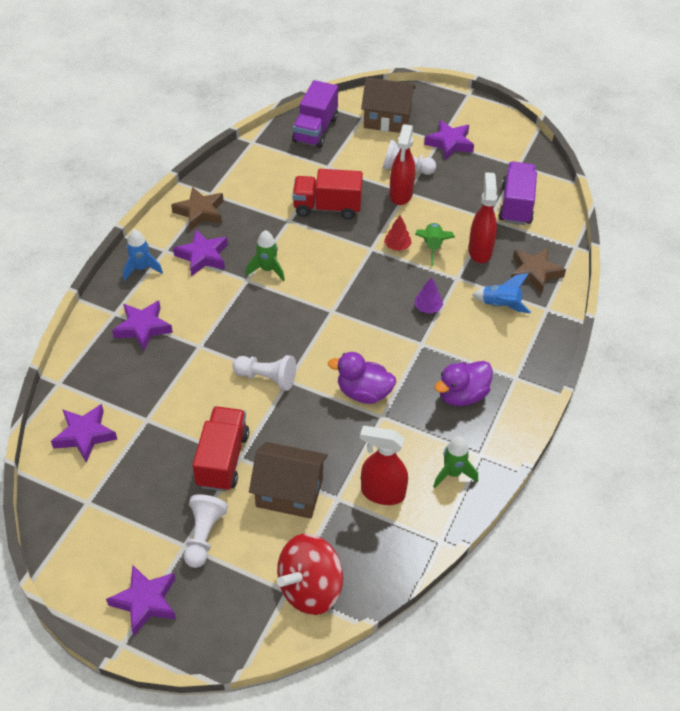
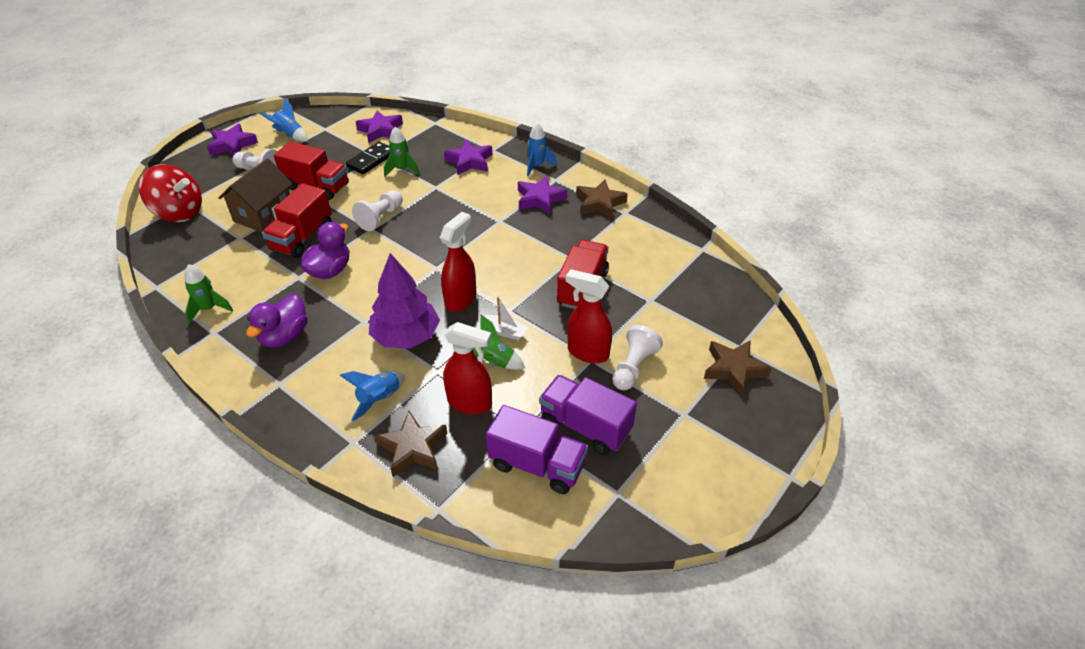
camera: 105 degrees right, 5 degrees down
(109, 538) = (290, 135): none -> blue rocket
(156, 423) = (371, 160): none -> black domino
(267, 270) = (507, 234): green rocket -> green rocket (402, 169)
(310, 588) = (179, 213): red spinning top -> red spinning top turned 135 degrees clockwise
(315, 130) = (718, 300): purple truck -> purple truck (585, 426)
(320, 437) = (302, 238): none -> red truck
(382, 493) = (224, 262): red spray bottle -> red spray bottle (461, 299)
(387, 119) = (734, 369): brown house -> brown star
(397, 246) = (504, 331): red tree -> white boat
(427, 308) = (406, 336): purple tree -> purple tree, size x2.22
(449, 143) = (677, 424): purple star -> none
(462, 395) = (284, 336): purple duck -> purple duck turned 135 degrees counterclockwise

